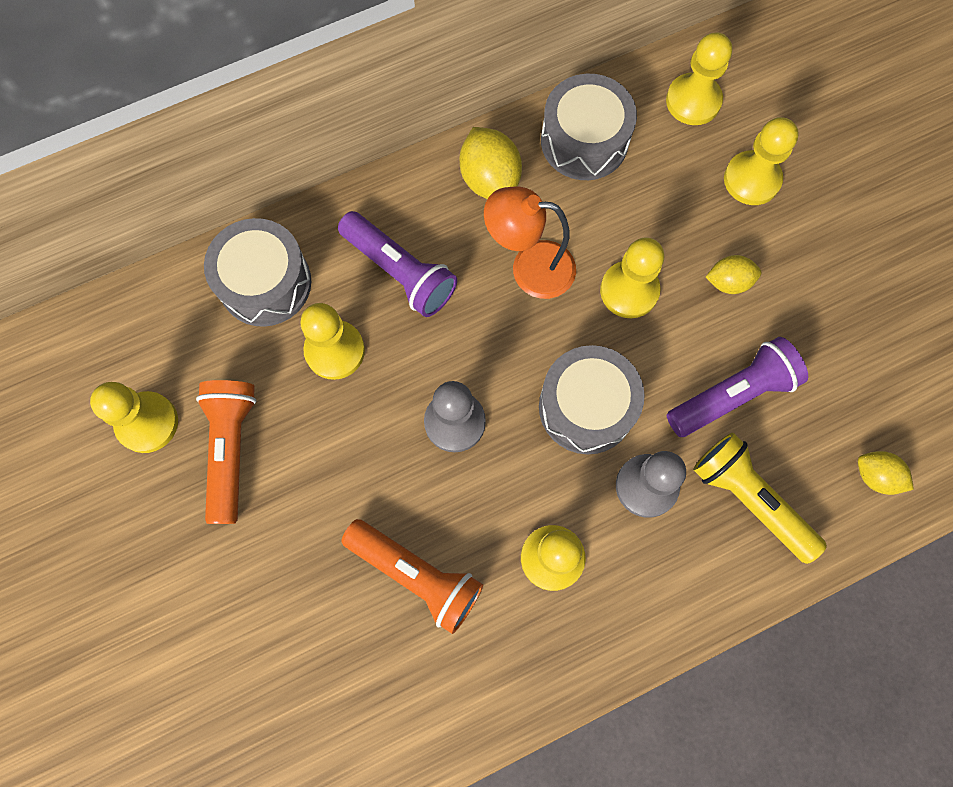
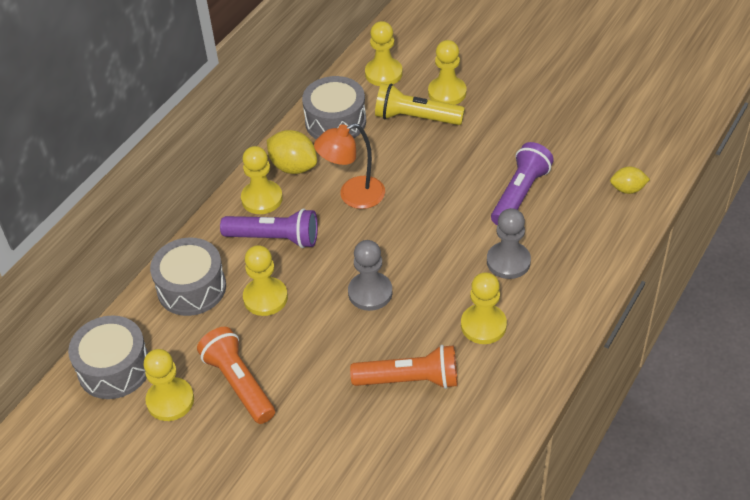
camera: 30 degrees left, 25 degrees down
(586, 407) = (442, 243): grey drum -> grey drum (114, 368)
(629, 291) = (421, 177): yellow pawn -> yellow pawn (262, 199)
(728, 282) = (473, 144): yellow lemon -> none
(750, 499) = (570, 236): yellow flashlight -> yellow flashlight (416, 118)

